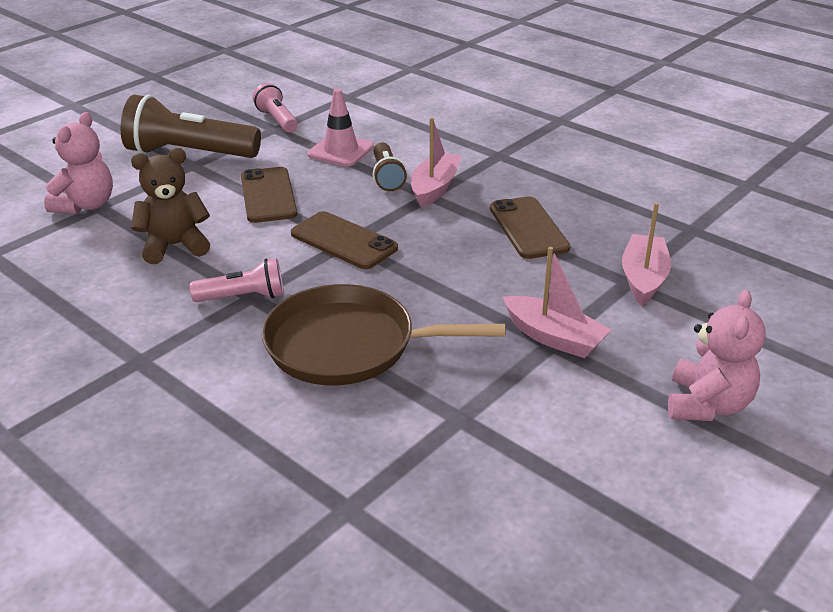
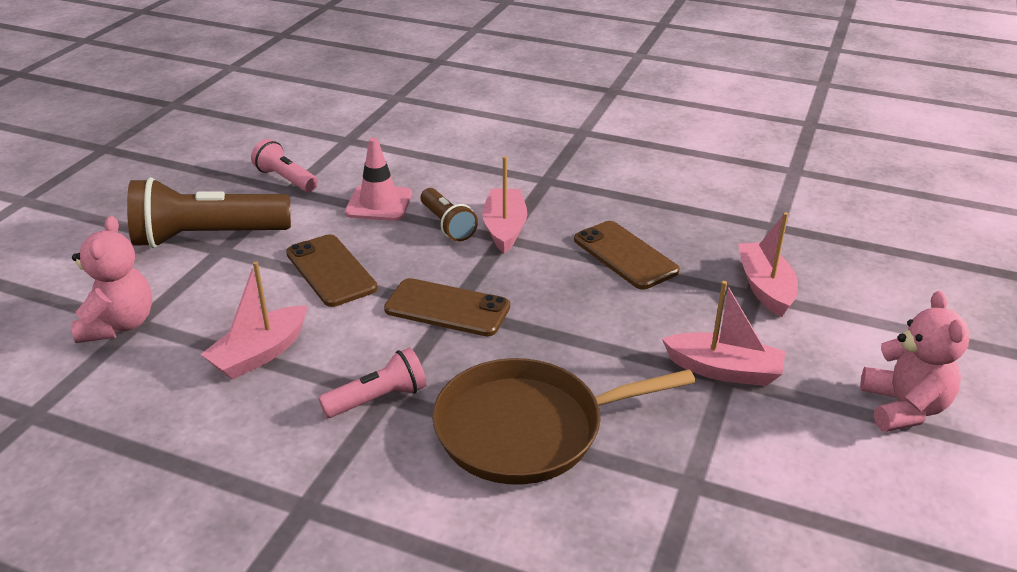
camera: 20 degrees left, 0 degrees up
(175, 246) = (260, 354): brown teddy bear -> pink boat

